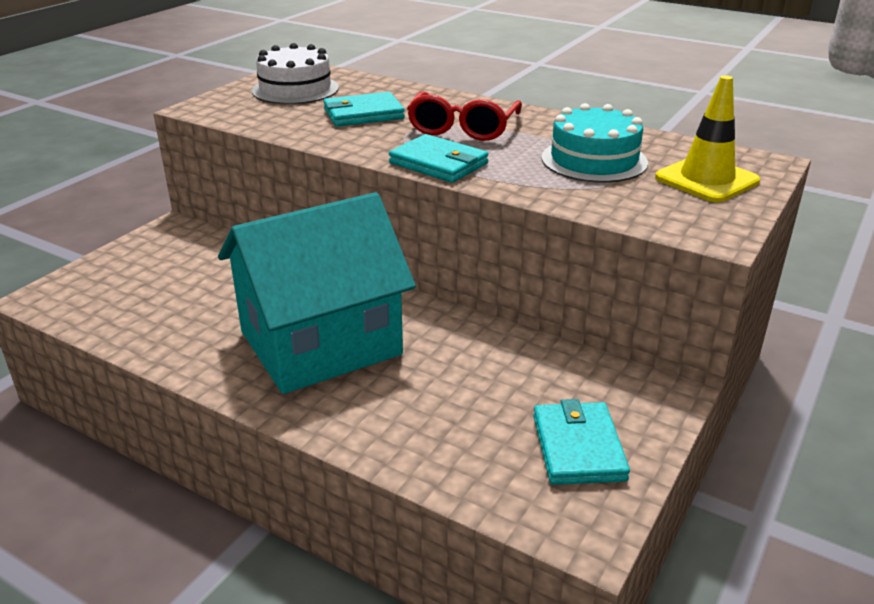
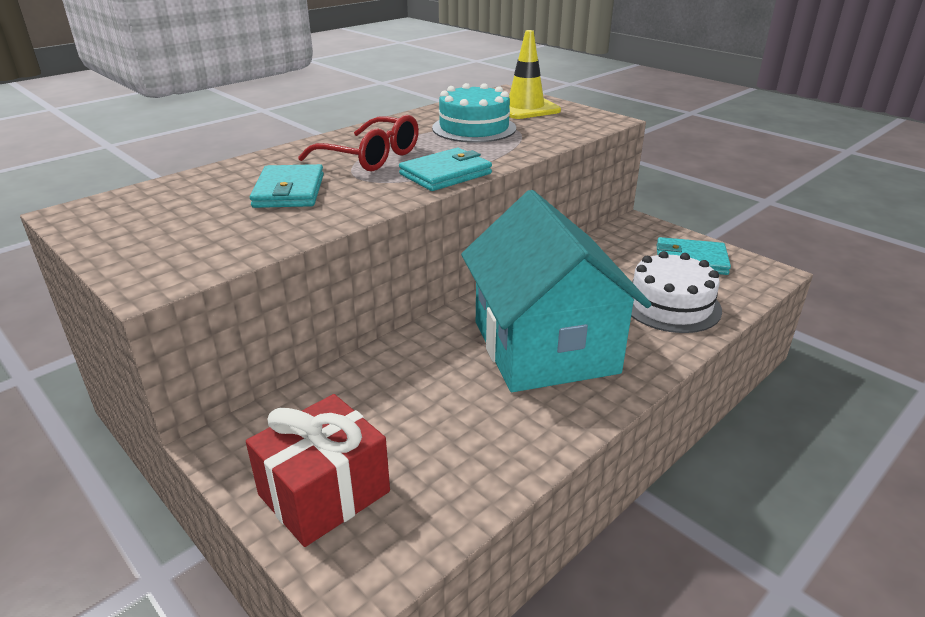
camera: 75 degrees left, 0 degrees up
(121, 272) = (324, 493): none -> red gift
(295, 89) = (160, 219): white cake -> white cake (670, 305)

